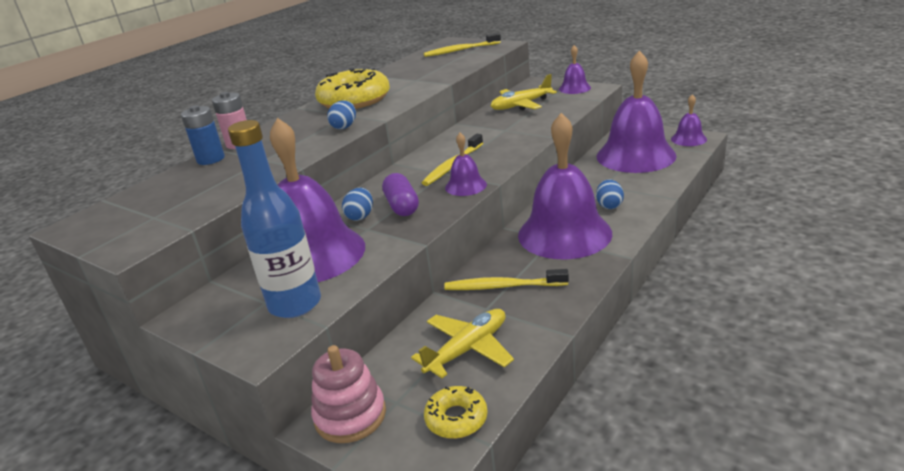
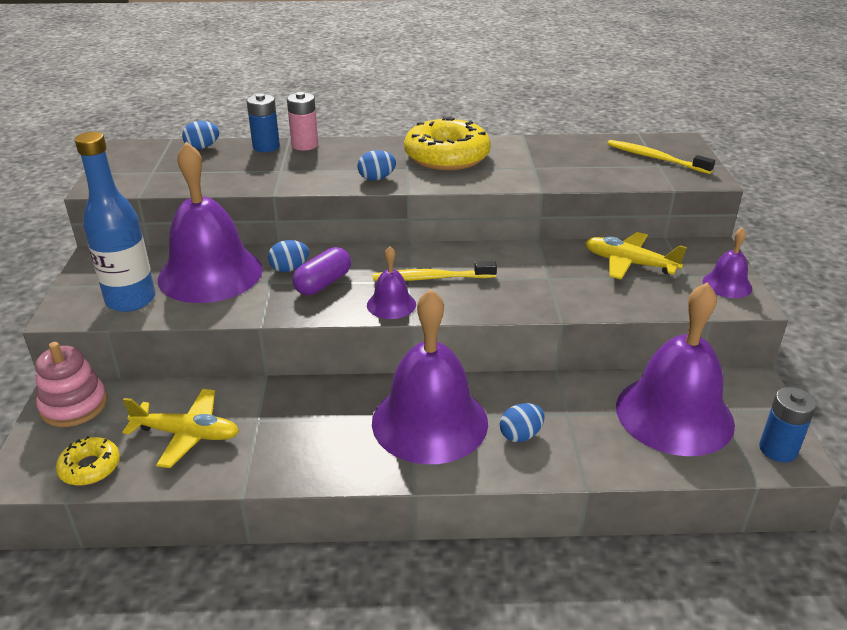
camera: 50 degrees right, 5 degrees up
(154, 187) = (202, 147): none -> blue egg
(502, 286) = (299, 416): yellow toothbrush -> none
(688, 139) = (778, 449): purple bell -> blue battery

